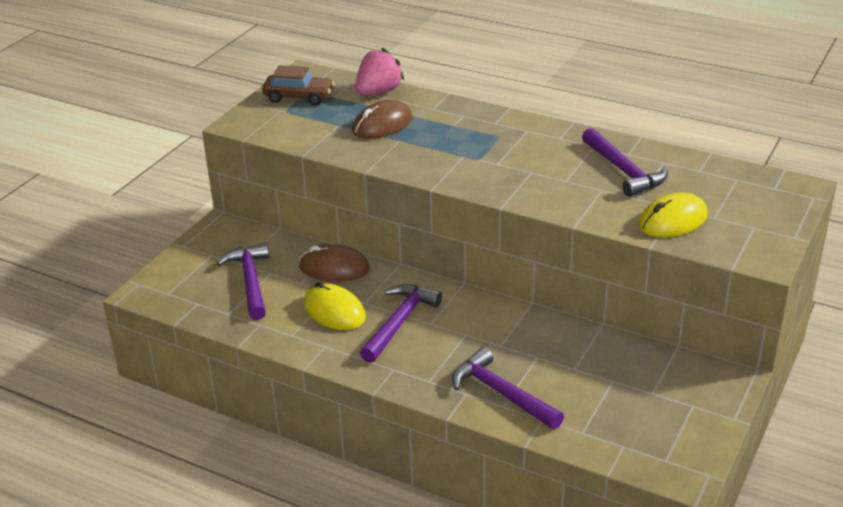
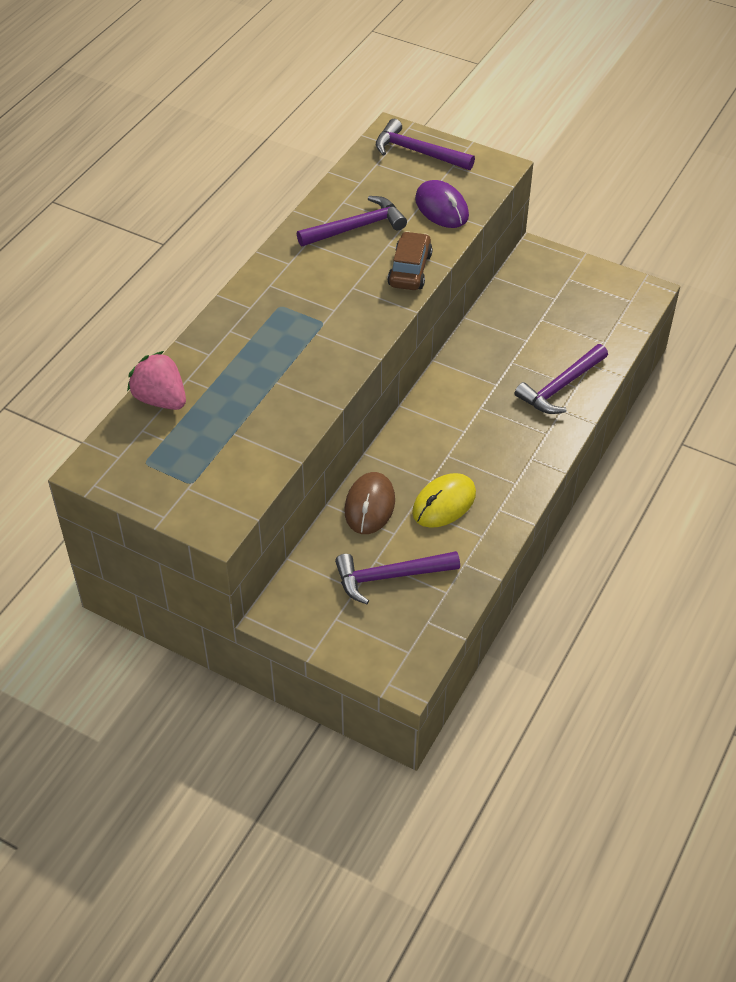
camera: 90 degrees left, 15 degrees up
(299, 97) = (158, 471): brown car -> brown car (409, 270)
(382, 125) = (240, 395): brown mouse -> none
(399, 322) = (462, 453): purple hammer -> purple hammer (418, 152)
(672, 220) = (441, 208): yellow mouse -> purple mouse

